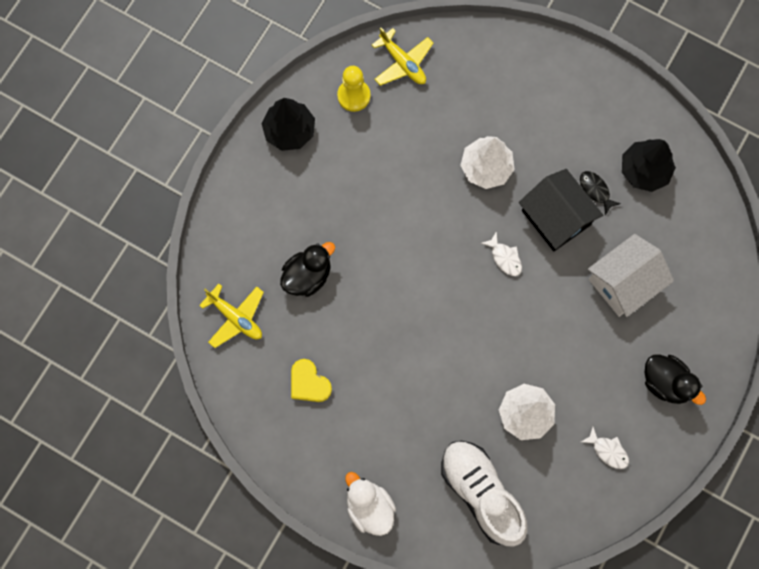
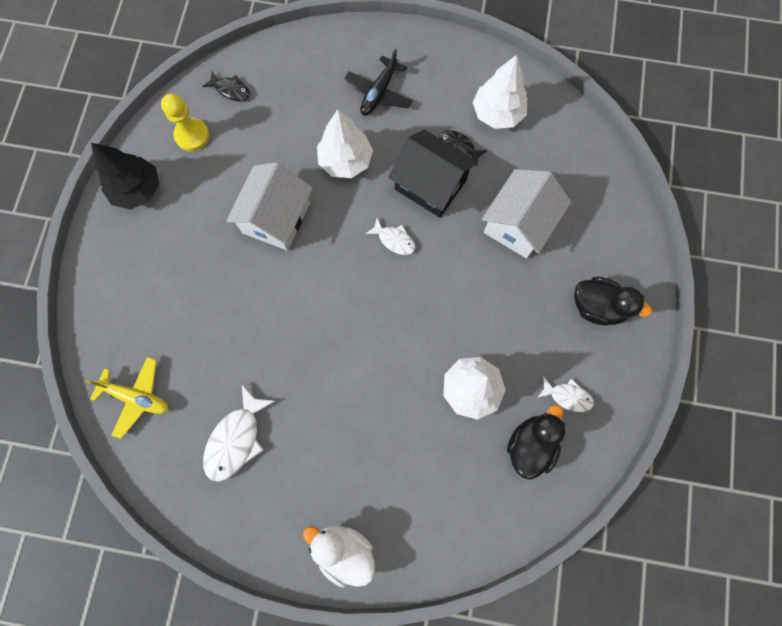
camera: 20 degrees left, 0 degrees up
(307, 276) = (200, 327): black duck -> black duck (530, 444)
(309, 383) = (236, 439): yellow heart -> white fish
(402, 63) = (231, 90): yellow plane -> black fish
(405, 200) = (276, 218): none -> white house
(481, 493) = (456, 489): white shoe -> none
(540, 112) = (379, 93): none -> black plane
(644, 170) = (497, 113): black tree -> white tree

